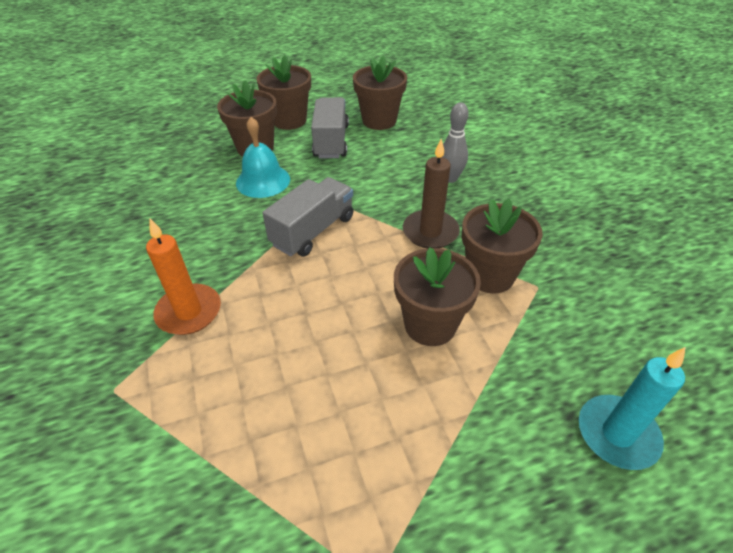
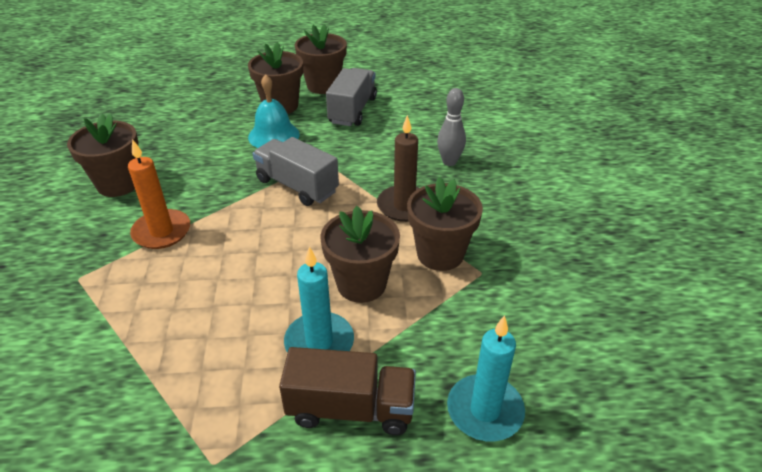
camera: 15 degrees right, 5 degrees down
(313, 231) = (297, 186): grey truck -> grey truck turned 105 degrees counterclockwise
(379, 120) = (408, 98): brown flower pot -> brown flower pot (118, 184)
(419, 401) = (319, 342): none -> turquoise candle
(488, 469) = (351, 408): none -> brown truck

